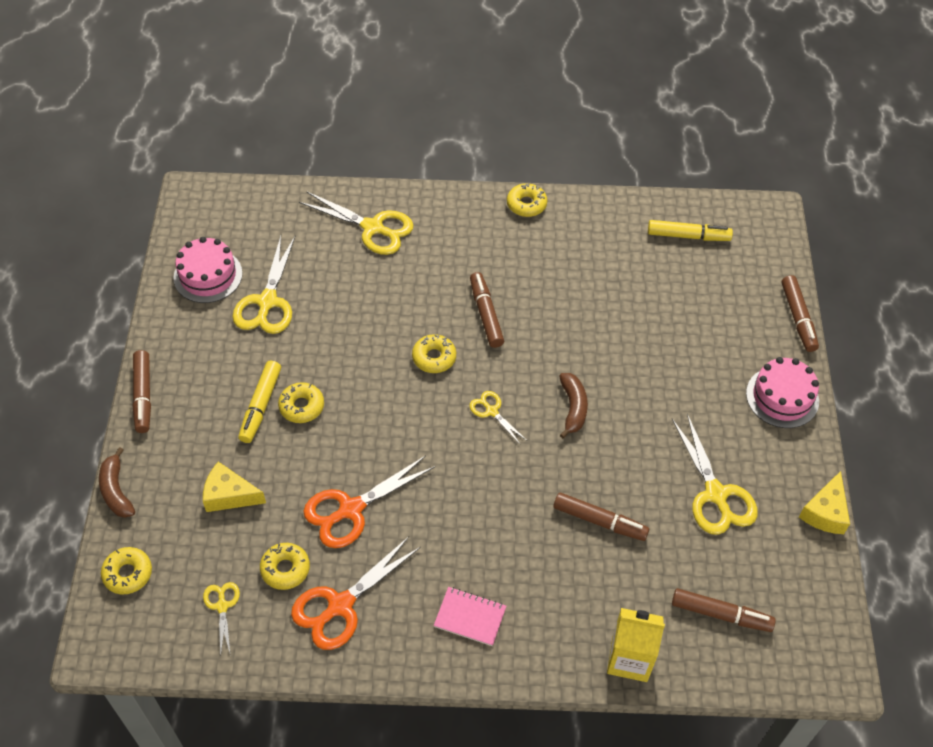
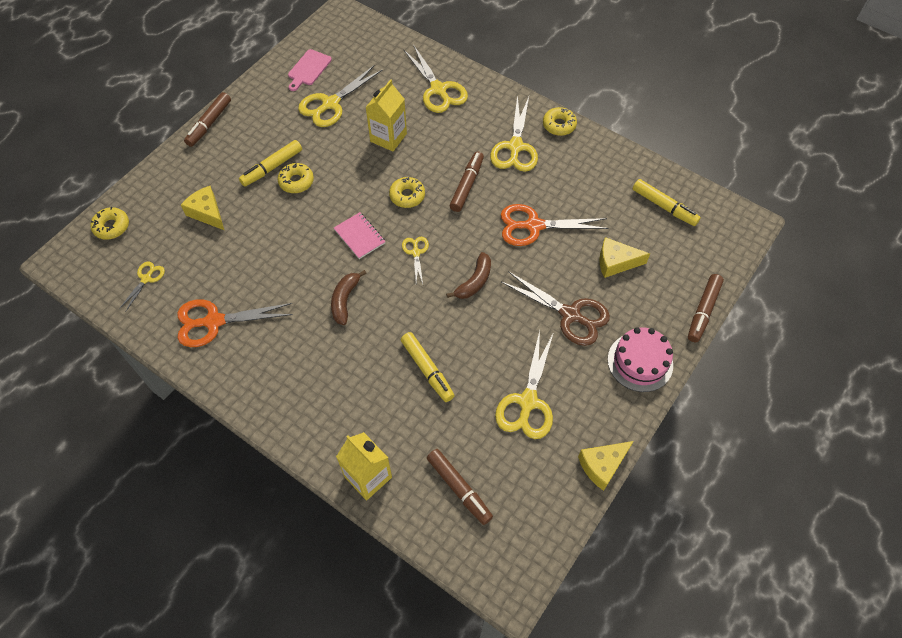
camera: 35 degrees right, 5 degrees up
(116, 491) = (147, 173): brown banana -> brown banana (345, 300)
(208, 275) = (308, 69): pink cake -> pink cutting board
(285, 569) = (201, 278): yellow donut -> none
(350, 510) = (271, 264): orange scissors -> orange scissors (533, 226)
(362, 306) = (388, 137): none -> yellow carton
(470, 617) = (287, 380): pink notebook -> pink notebook (359, 236)
(502, 249) = (515, 147): none -> yellow scissors
(600, 521) = (427, 370): brown marker -> yellow marker
(688, 314) = (615, 262): none -> yellow cheese
(688, 388) = (571, 315): none -> brown scissors

